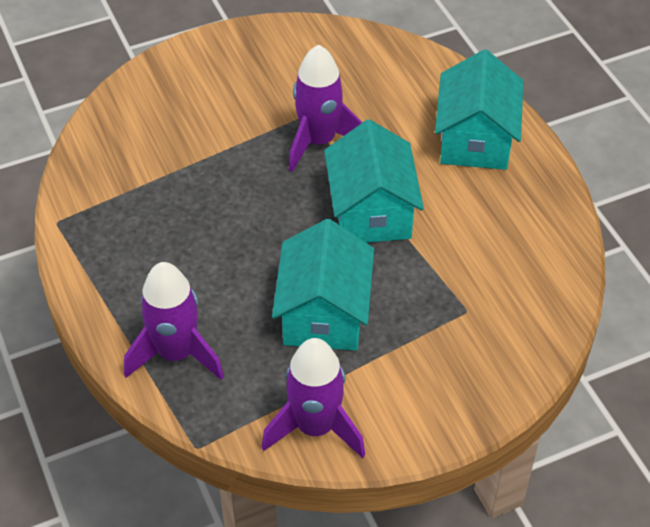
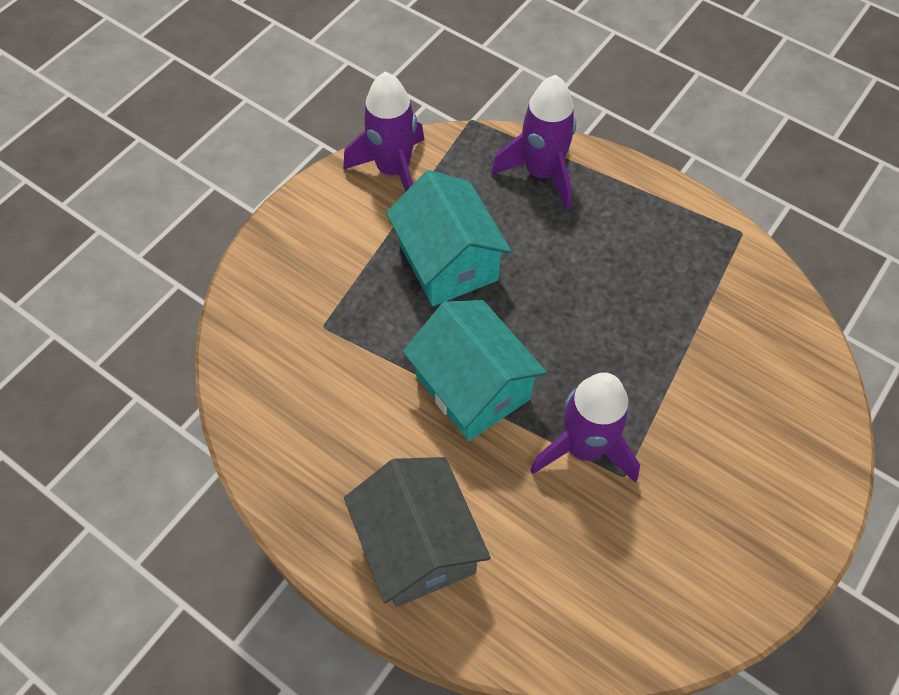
camera: 150 degrees right, 10 degrees up
(475, 139) = (417, 545): turquoise house -> grey house

